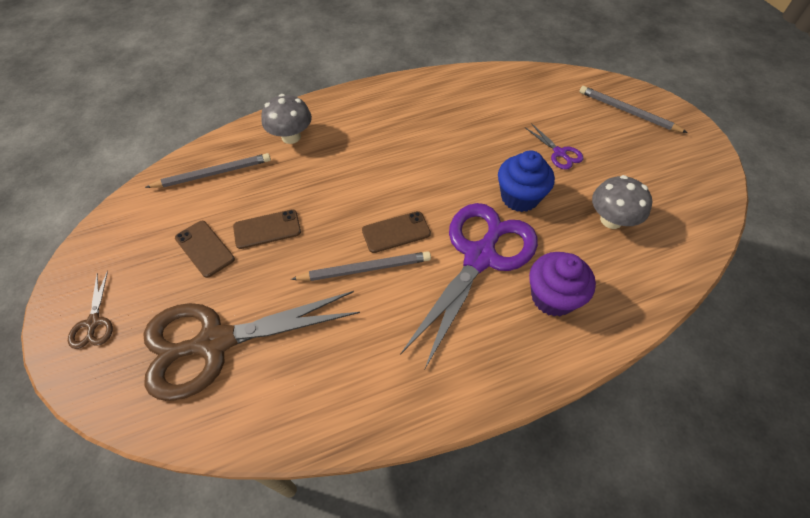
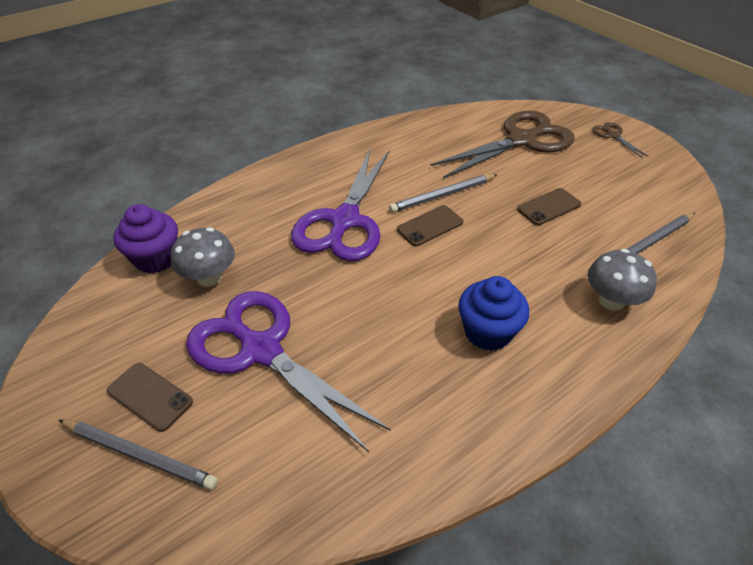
camera: 165 degrees right, 10 degrees down
(204, 248) = (587, 185): brown phone -> brown phone (150, 396)
(519, 197) = (311, 282): blue cupcake -> blue cupcake (488, 332)
(552, 297) = (276, 204): purple cupcake -> purple cupcake (156, 258)
(559, 153) = (261, 350): purple scissors -> purple scissors, size x2.38

